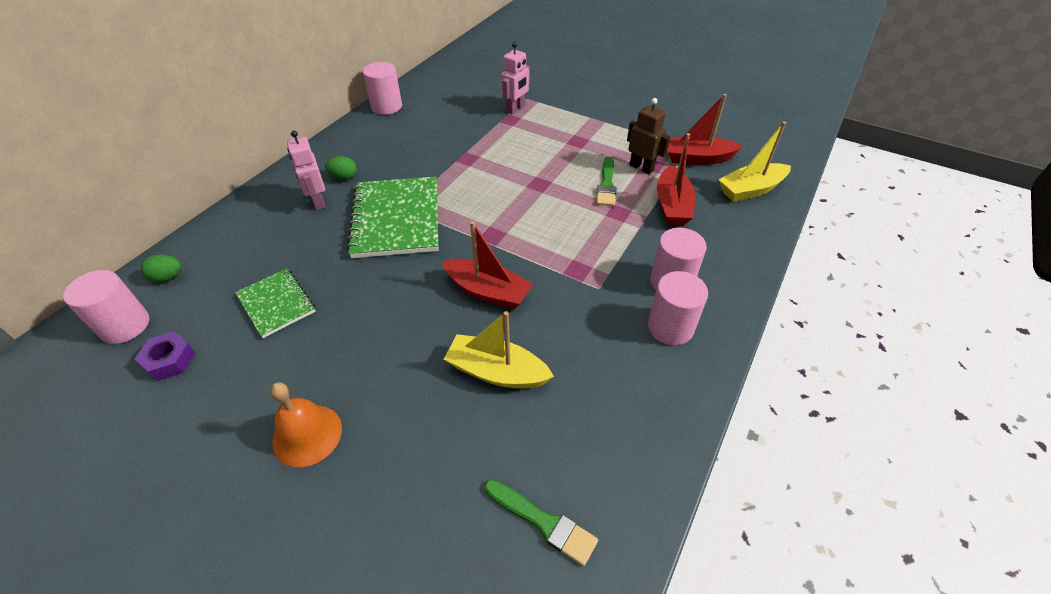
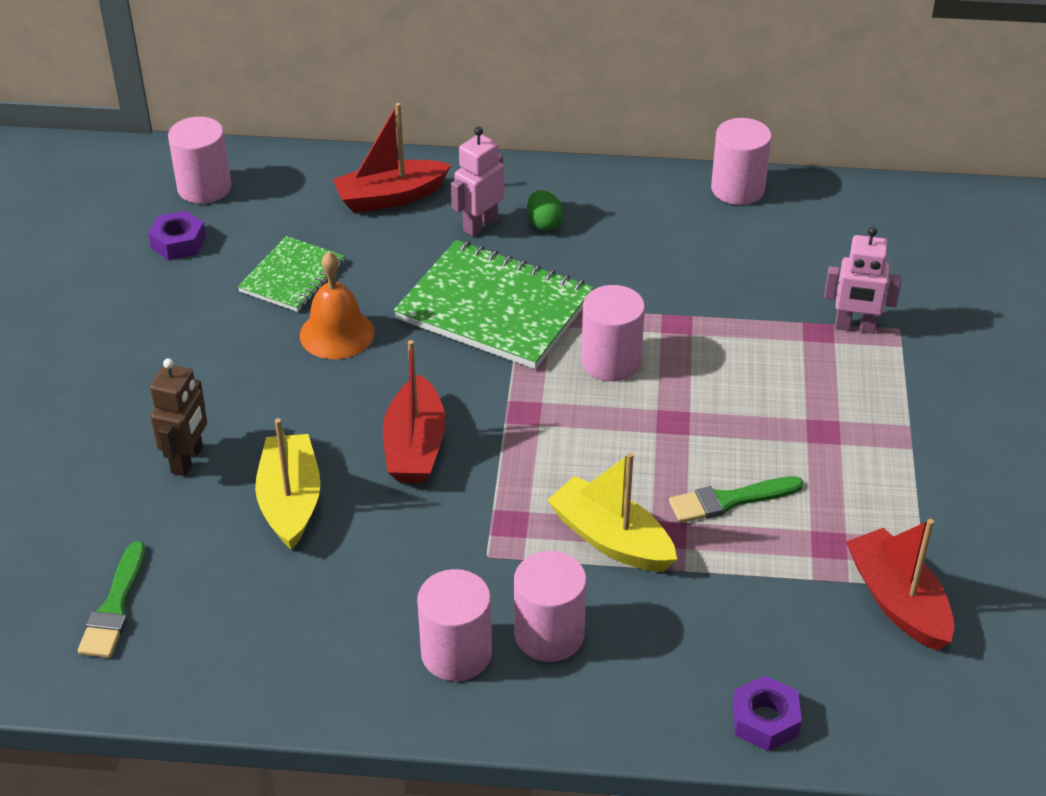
camera: 65 degrees right, 5 degrees down
(168, 277) = (283, 177): green egg -> none
(307, 435) = (138, 384): orange bell -> orange bell (337, 333)
(396, 219) = (495, 308): green notebook -> green notebook turned 60 degrees clockwise
(477, 190) = (611, 361): none -> pink cylinder
(641, 168) = (810, 532): brown robot -> brown robot (188, 460)
(672, 205) = (734, 596): red boat -> red boat (390, 197)
(751, 190) = (858, 696): yellow boat -> yellow boat (611, 539)
(757, 223) = (765, 720): none -> purple nut

